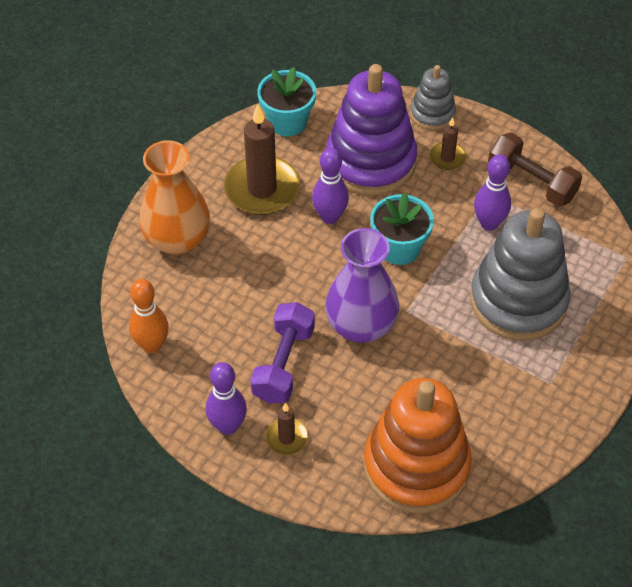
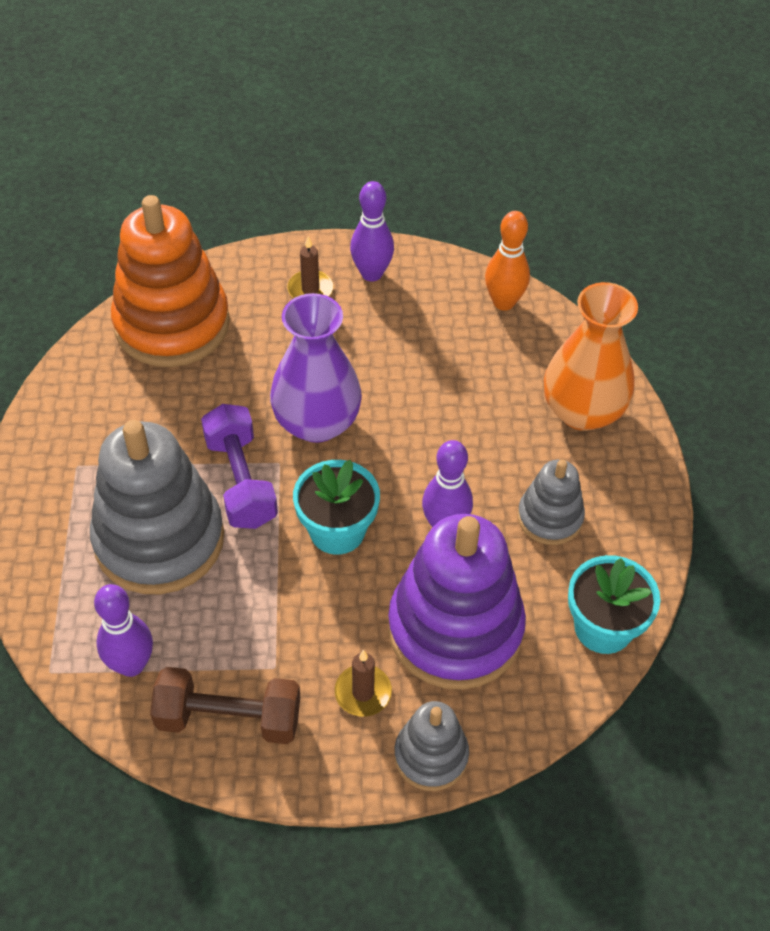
camera: 145 degrees right, 0 degrees up
(262, 189) = (550, 517): brown candle -> grey stacking toy
(283, 364) = (365, 348): purple dumbbell -> purple dumbbell (241, 481)
(489, 223) = (250, 623): purple bowling pin -> purple bowling pin (131, 665)

